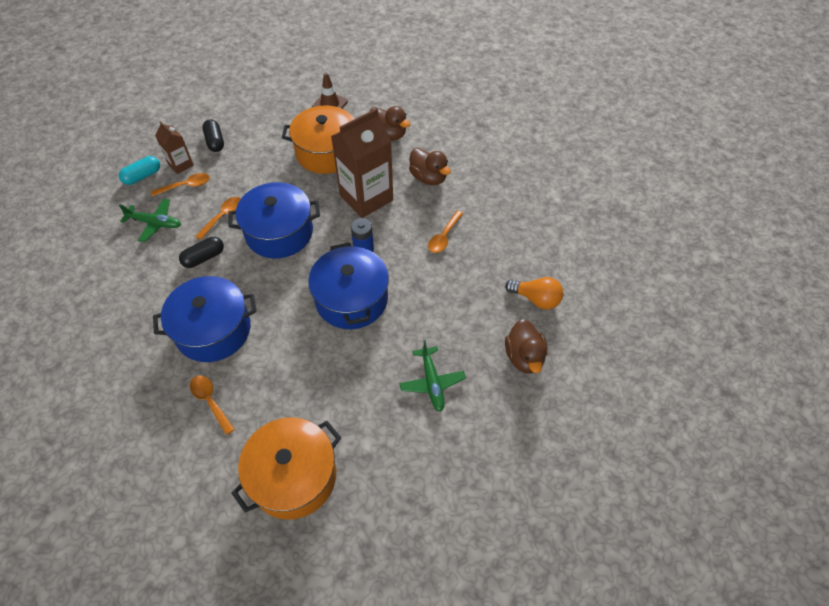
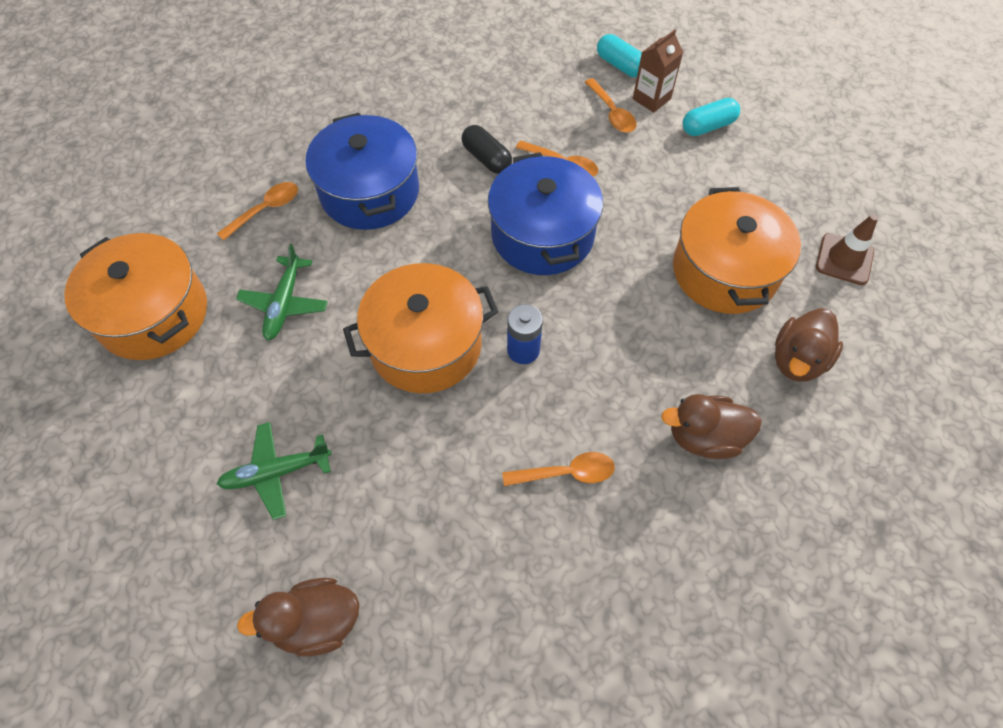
camera: 85 degrees right, 5 degrees up
(155, 223) = (539, 96): green plane -> green plane (284, 303)
(215, 141) = (708, 126): black capsule -> turquoise capsule
(351, 299) = (425, 345): blue pot -> orange pot
(366, 198) = (635, 341): brown carton -> none
(428, 178) = (704, 437): brown duck -> brown duck turned 45 degrees clockwise
(444, 237) = (566, 473): orange spoon -> orange spoon turned 150 degrees clockwise
(536, 299) = (440, 646): orange light bulb -> none

